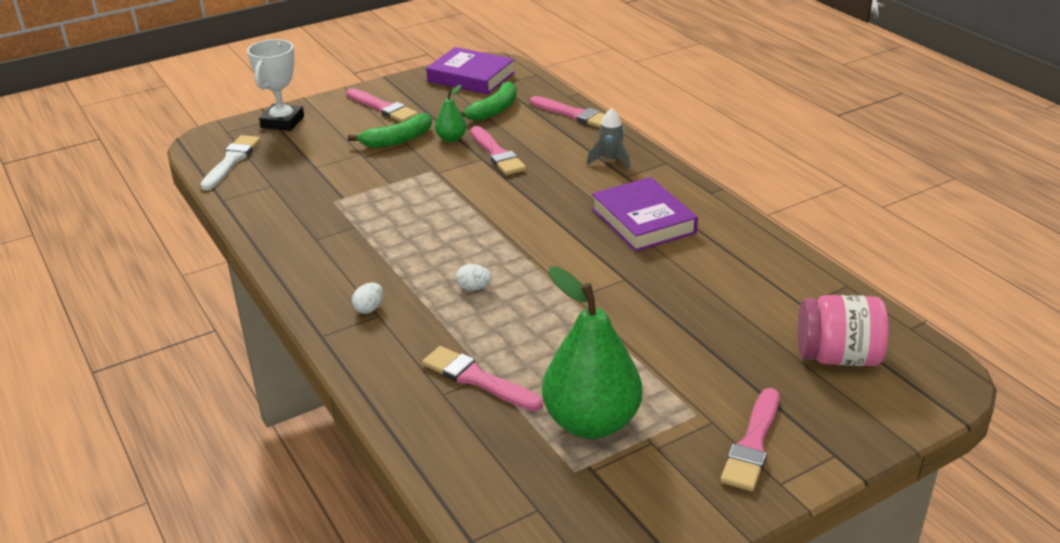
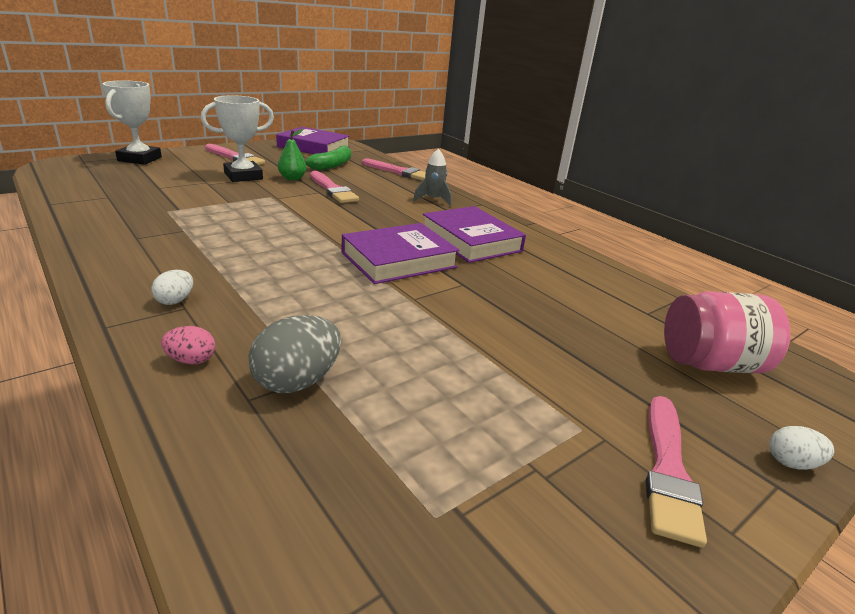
camera: 10 degrees left, 5 degrees down
(231, 161) = (76, 179): white brush -> none
(395, 363) = (191, 360): none -> pink egg
(397, 140) = (243, 176): green banana -> white trophy
(474, 288) = (302, 286): white egg -> white egg (791, 463)
(477, 379) = (297, 381): pink brush -> grey egg
(564, 252) = (398, 260): none -> purple book
(591, 422) = (450, 439): green pear -> none

